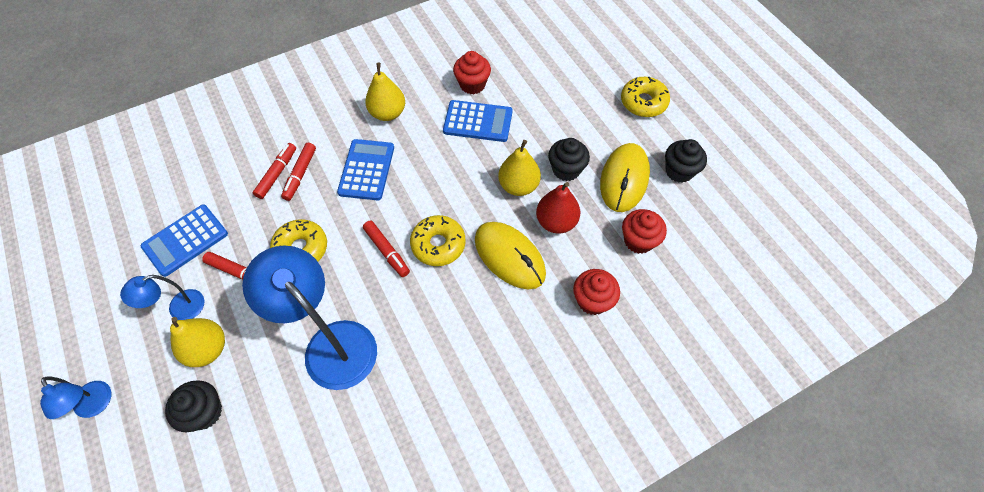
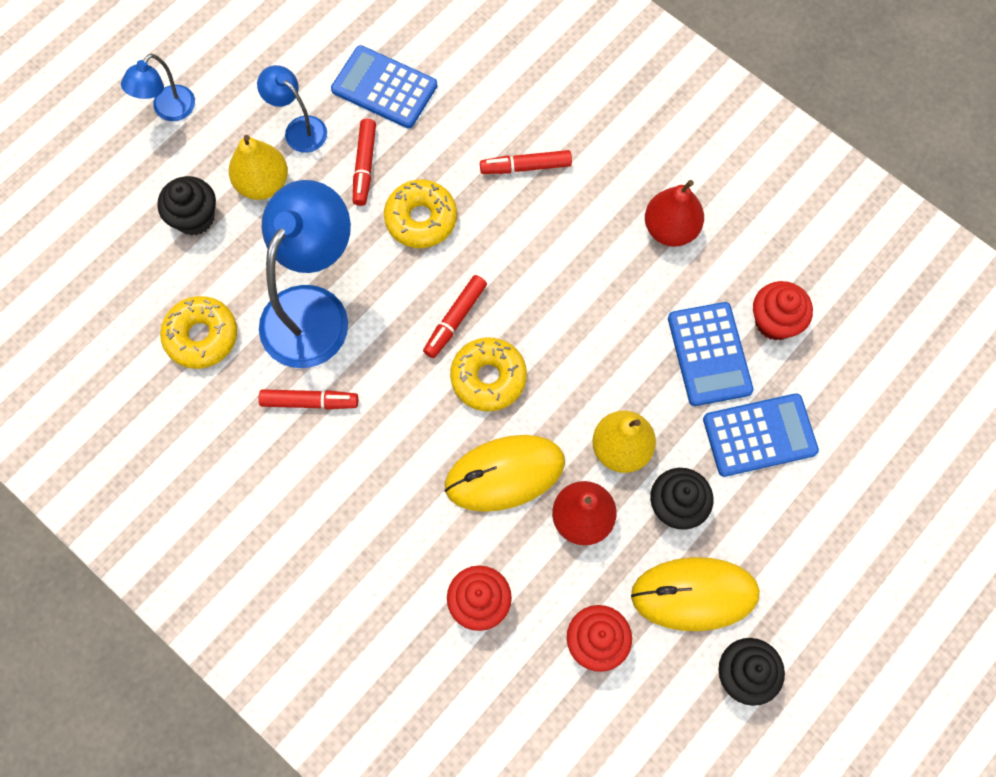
camera: 70 degrees right, 10 degrees up
(277, 174) = (515, 139): red marker -> red marker (309, 402)
(366, 170) = (566, 242): blue calculator -> blue calculator (759, 435)
(388, 113) = (670, 229): yellow pear -> red pear
(509, 256) = (505, 474): yellow mouse -> yellow mouse turned 45 degrees clockwise
(643, 102) = (857, 587): yellow donut -> yellow donut (201, 336)

